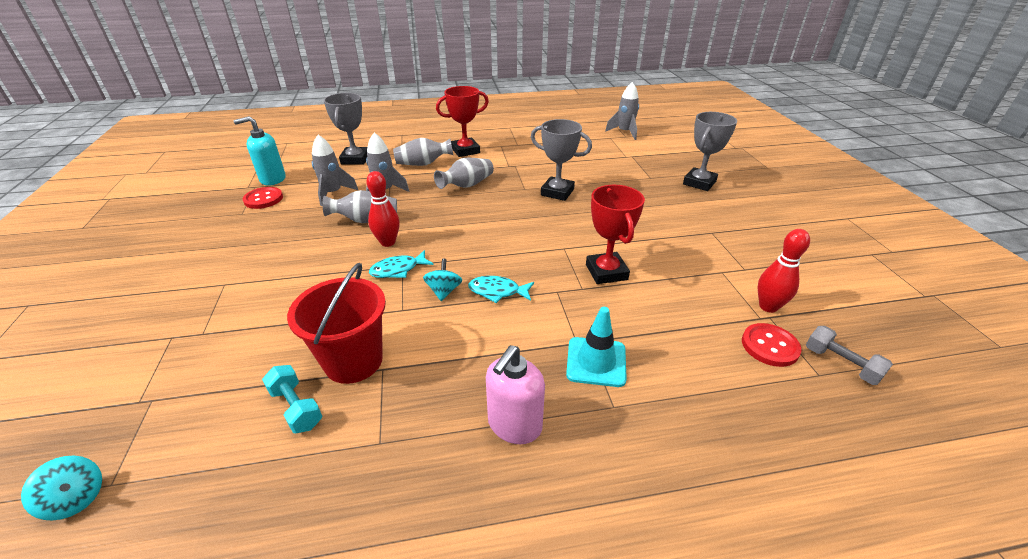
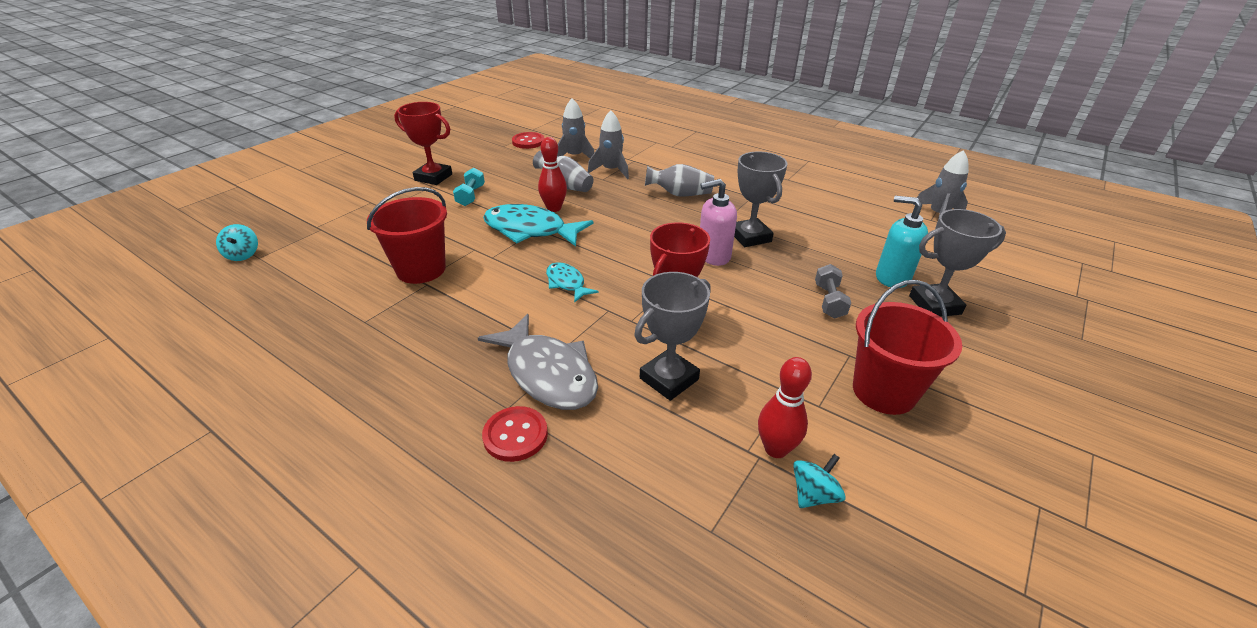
camera: 45 degrees right, 0 degrees up
(272, 179) = (554, 130): turquoise soap dispenser -> turquoise soap dispenser (892, 277)
(296, 407) = (361, 275): turquoise dumbbell -> turquoise dumbbell (471, 196)
(355, 159) = (629, 137): grey trophy -> grey trophy (669, 379)
(398, 270) = (530, 230): turquoise fish -> turquoise fish, size x1.87
(423, 164) = (674, 162): grey vase -> none
(444, 291) = (534, 261): turquoise spinning top -> turquoise spinning top (813, 494)
(465, 151) = (728, 165): red trophy -> red trophy (433, 177)
(514, 425) = (435, 368): pink soap dispenser -> pink soap dispenser (713, 256)
(596, 362) = (548, 373): turquoise traffic cone -> grey fish
(753, 242) = (883, 391): none -> red bucket
(769, 346) = (709, 474): red button -> red button (515, 435)
(841, 364) = (752, 544): grey dumbbell -> grey dumbbell (829, 301)

